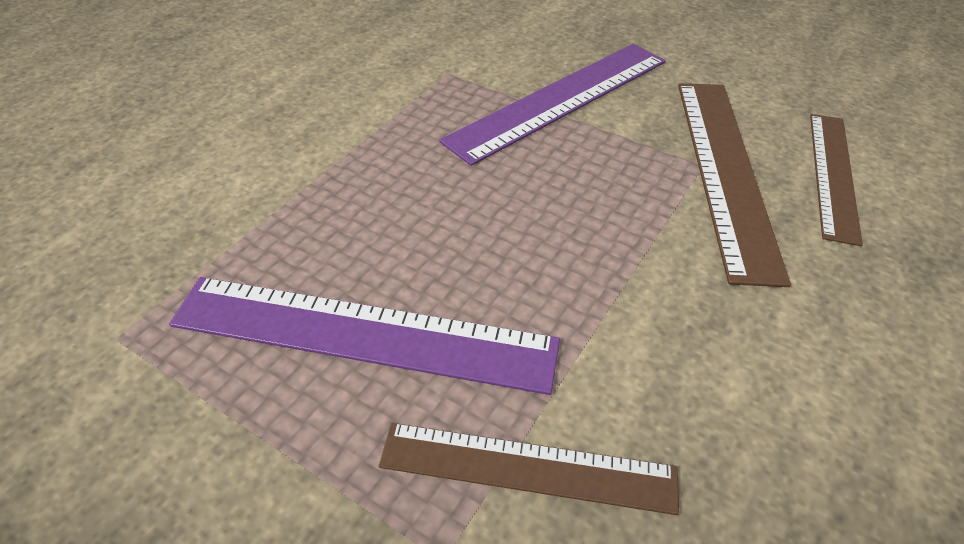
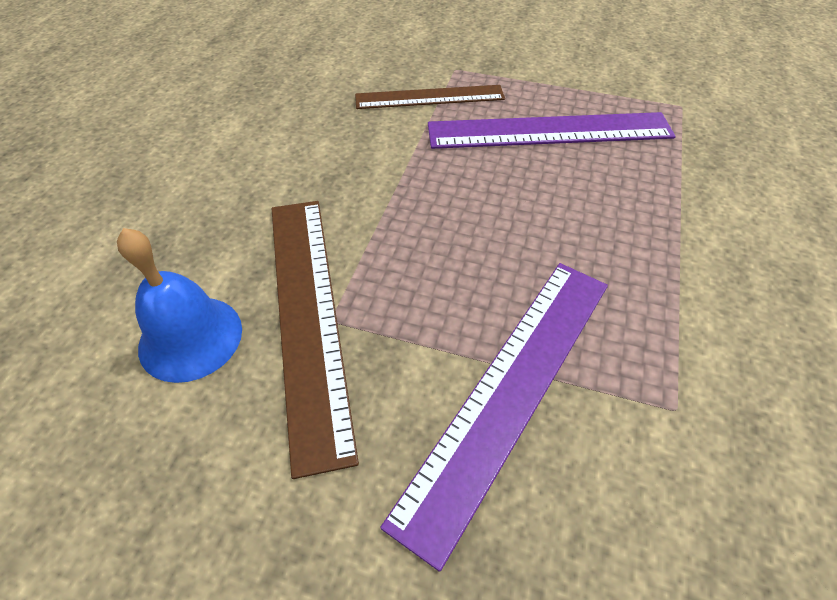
camera: 165 degrees right, 5 degrees up
(833, 174) = (190, 337): brown ruler -> blue bell

